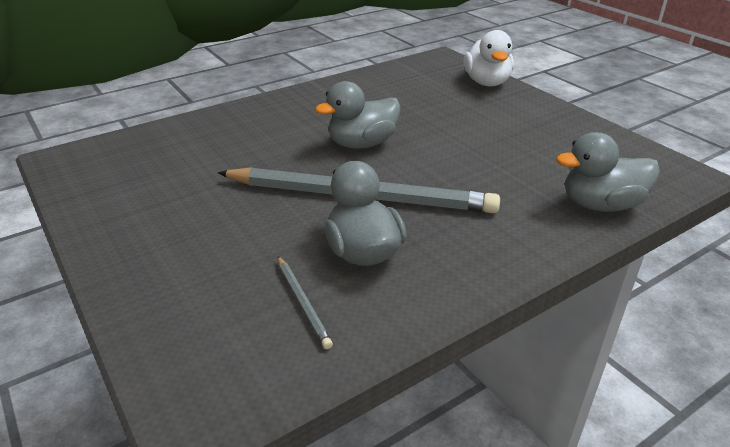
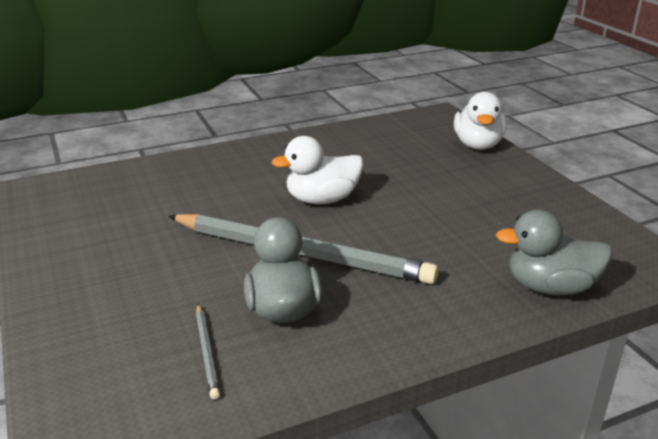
camera: 10 degrees right, 5 degrees down
(362, 144) = (322, 199): grey duck -> white duck

